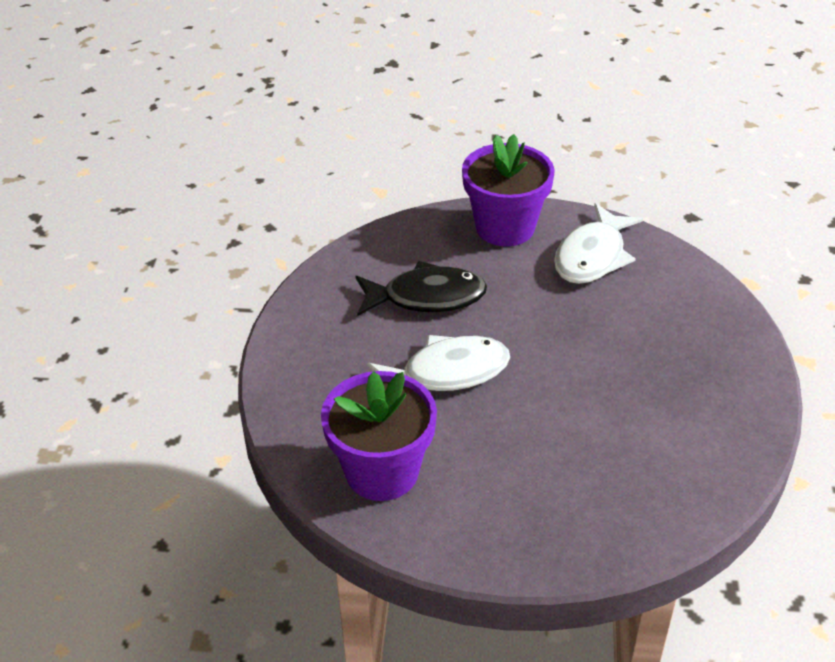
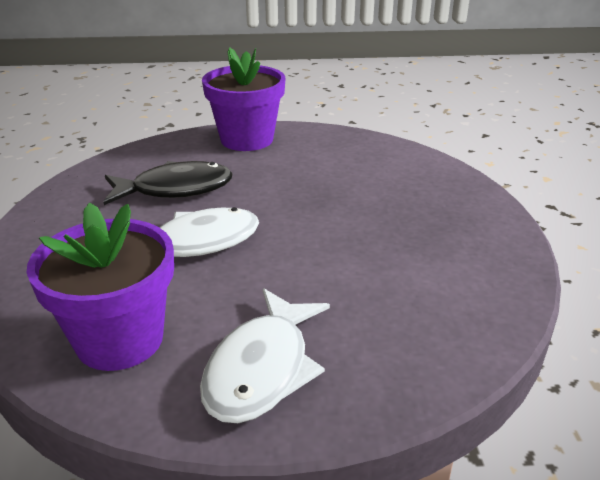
camera: 10 degrees left, 10 degrees down
(592, 256) = (326, 152): white fish -> white fish (262, 368)

